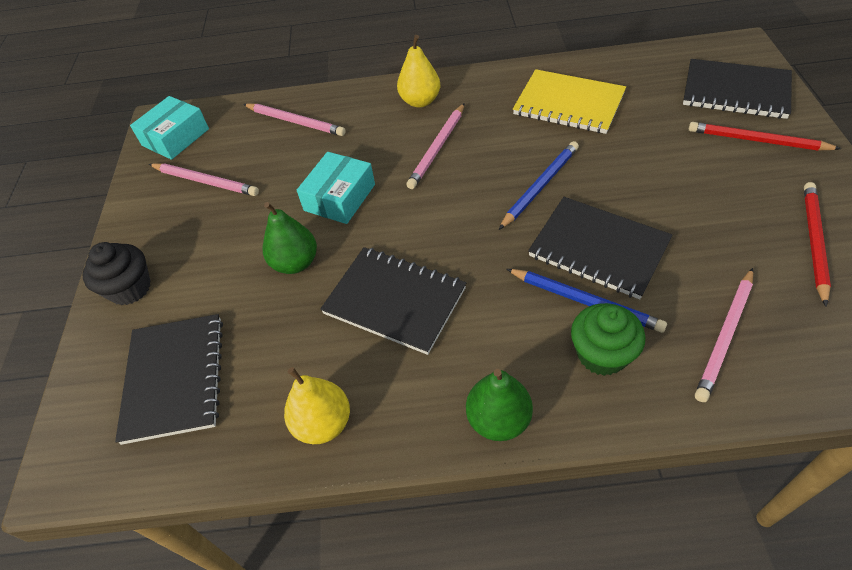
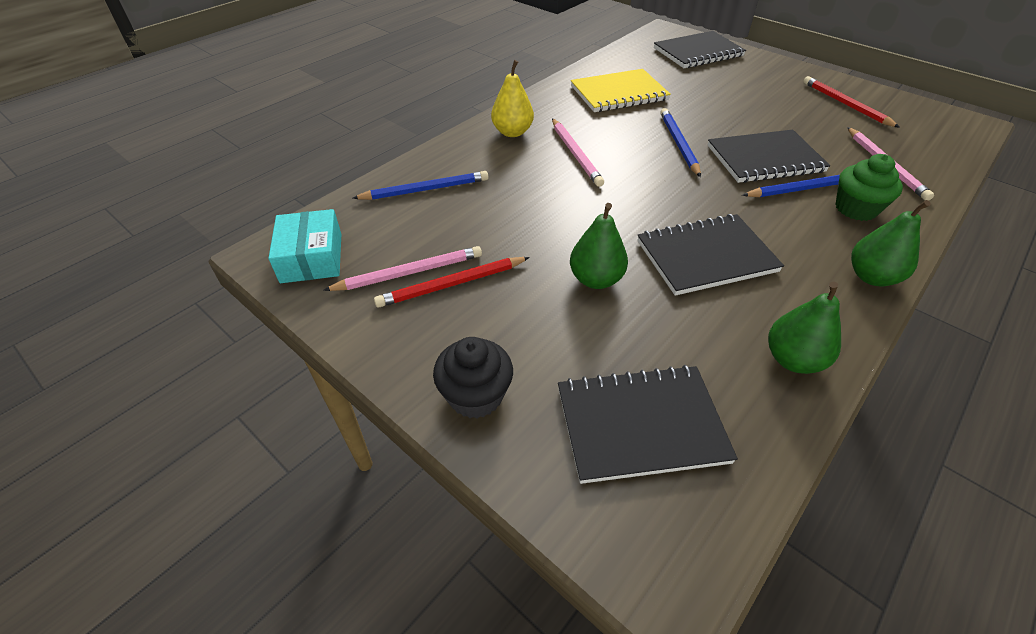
camera: 50 degrees left, 5 degrees down
(174, 378) = (640, 425): black notebook -> black notebook turned 45 degrees counterclockwise
(295, 122) = (425, 190): pink pencil -> blue pencil
(323, 423) = (792, 359): yellow pear -> green pear
(339, 197) = (555, 219): turquoise box -> none
(757, 140) = (747, 71): red pencil -> red pencil (452, 284)

